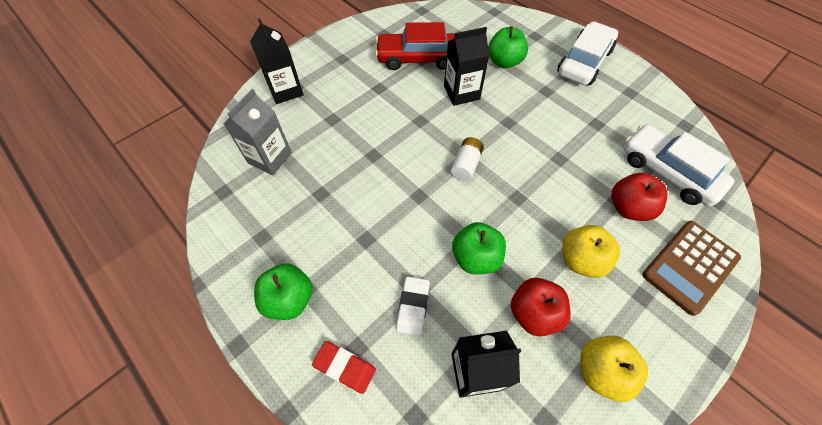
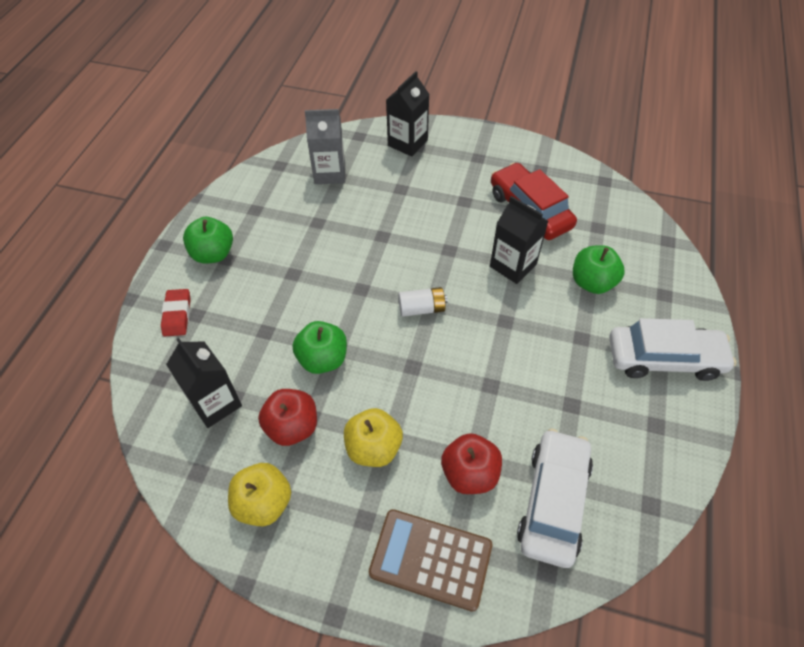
camera: 60 degrees right, 5 degrees down
(413, 306) = (249, 334): white eraser -> none

